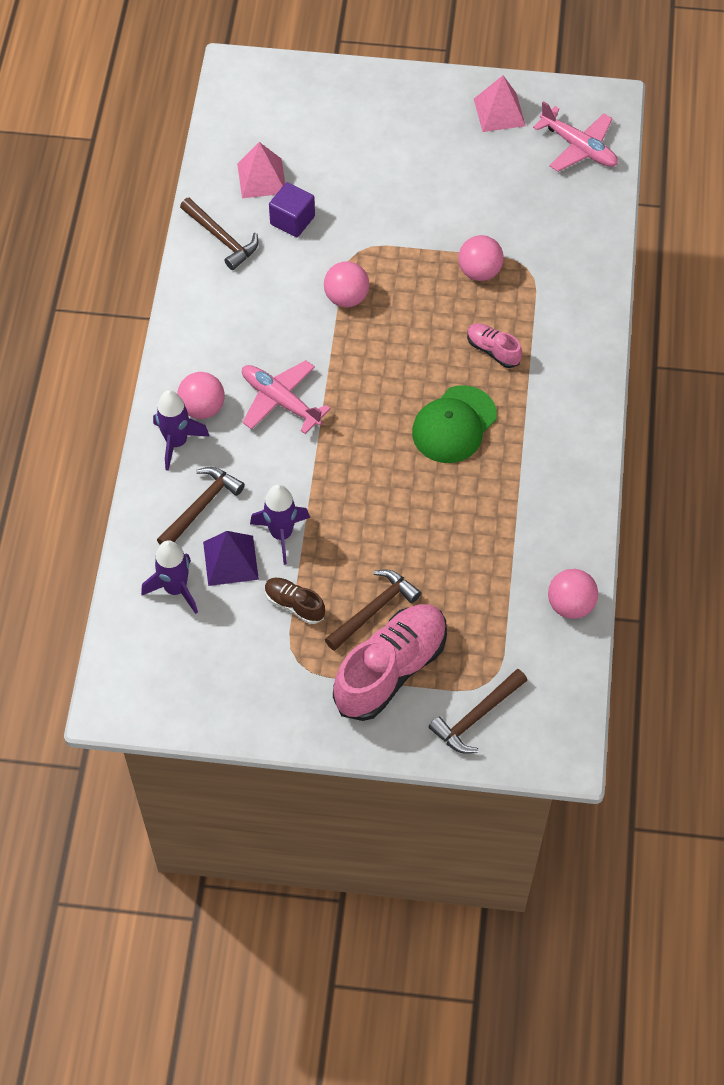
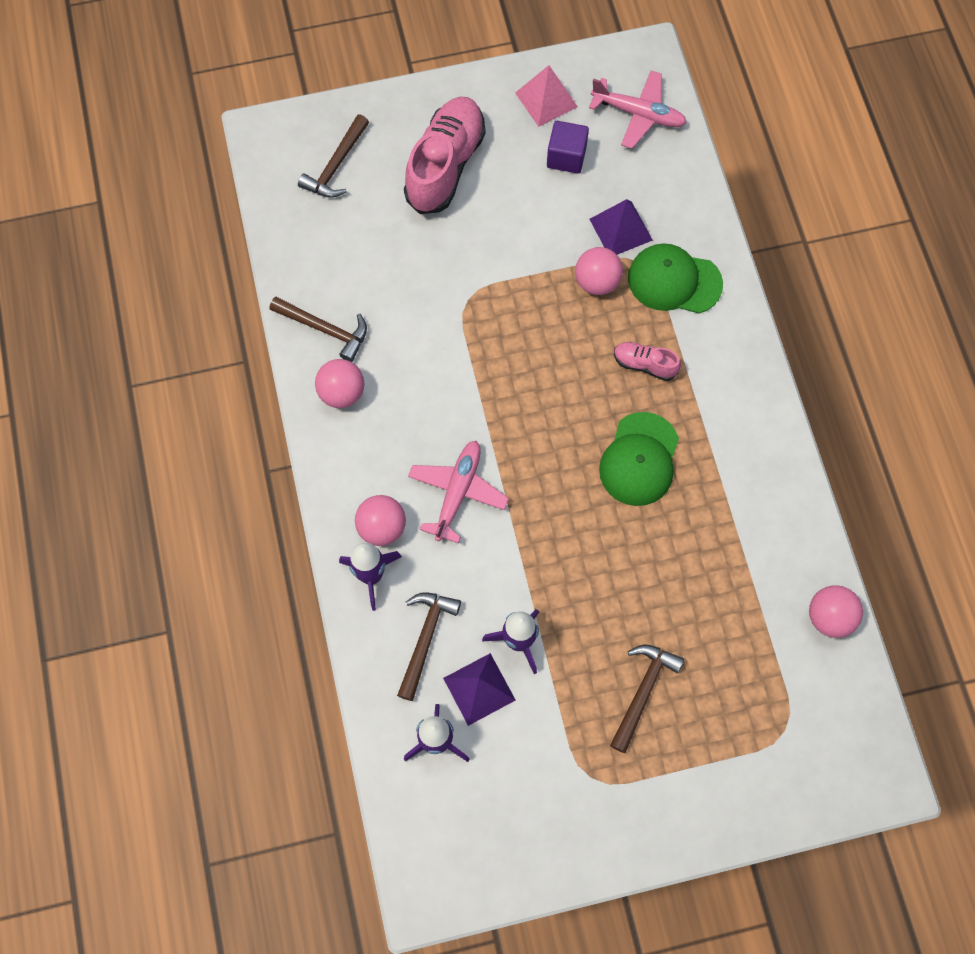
camera: 20 degrees left, 10 degrees up
(262, 178) = (338, 248): pink pyramid -> none
(280, 401) = (457, 492): pink plane -> pink plane turned 90 degrees clockwise
(292, 220) = (389, 285): purple cube -> purple cube (566, 157)
(294, 604) = (562, 715): brown shoe -> none
(346, 297) = (477, 354): pink ball -> pink ball (342, 393)
(390, 670) = (685, 752): pink shoe -> pink shoe (445, 165)
(476, 717) = (789, 773): brown hammer -> brown hammer (336, 165)
(520, 235) = (620, 229): none -> purple pyramid
(550, 291) = (674, 281): none -> green cap

